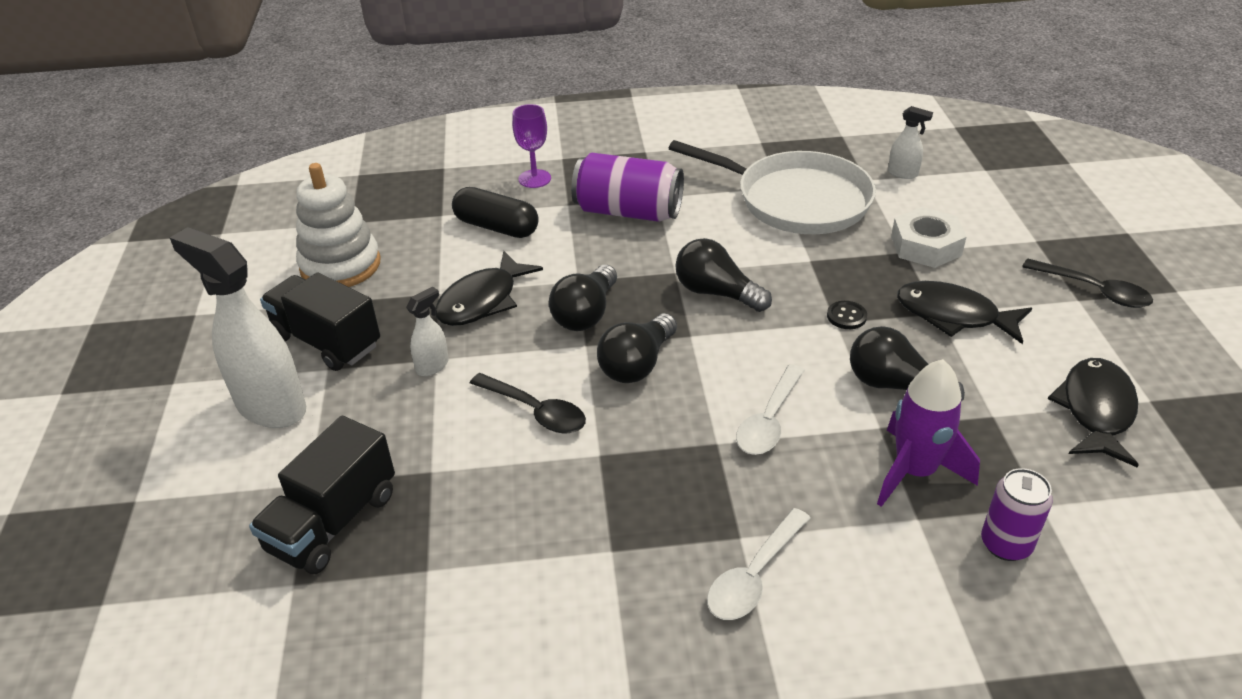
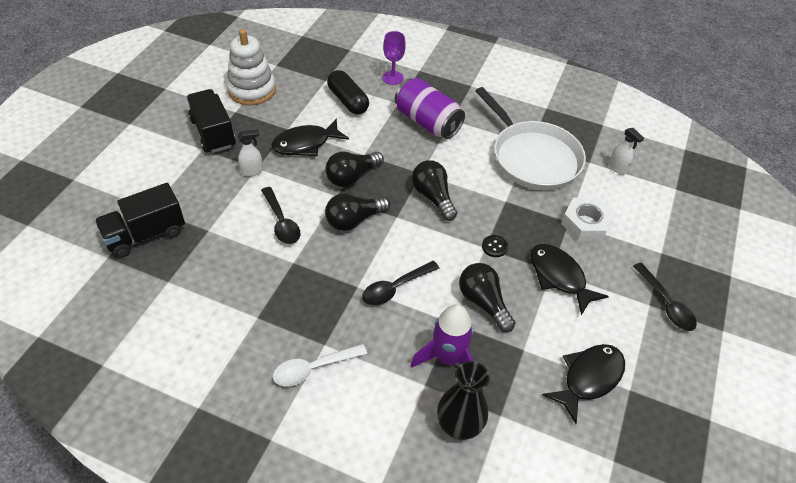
camera: 25 degrees right, 10 degrees up
(270, 407) = (162, 158): white spray bottle -> none
(769, 420) = (395, 288): white spoon -> black spoon
(1006, 544) = (459, 425): purple can -> black vase

